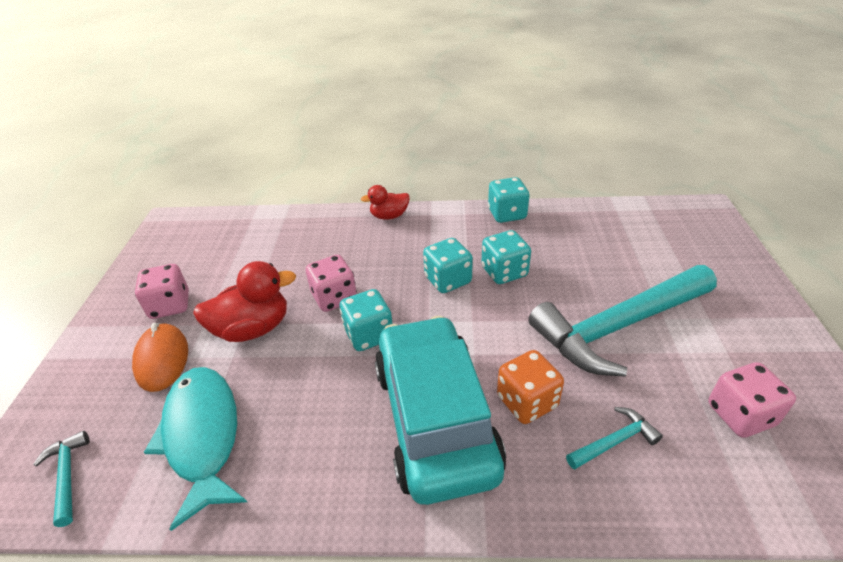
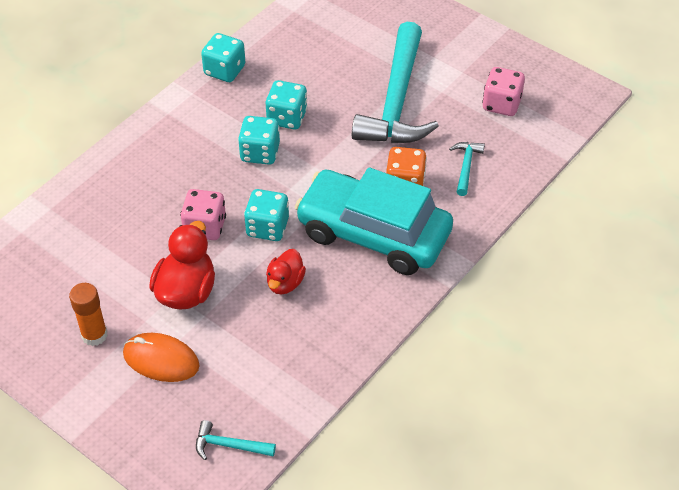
camera: 55 degrees left, 10 degrees up
(170, 305) = (94, 335): pink dice -> orange glue stick
(203, 436) = (268, 359): turquoise fish -> none
(389, 216) = (138, 139): red duck -> red duck (285, 283)

